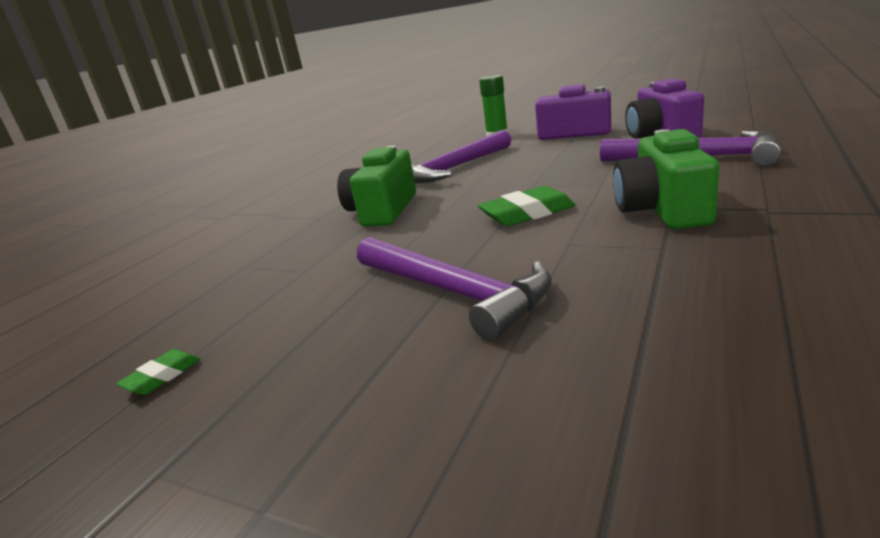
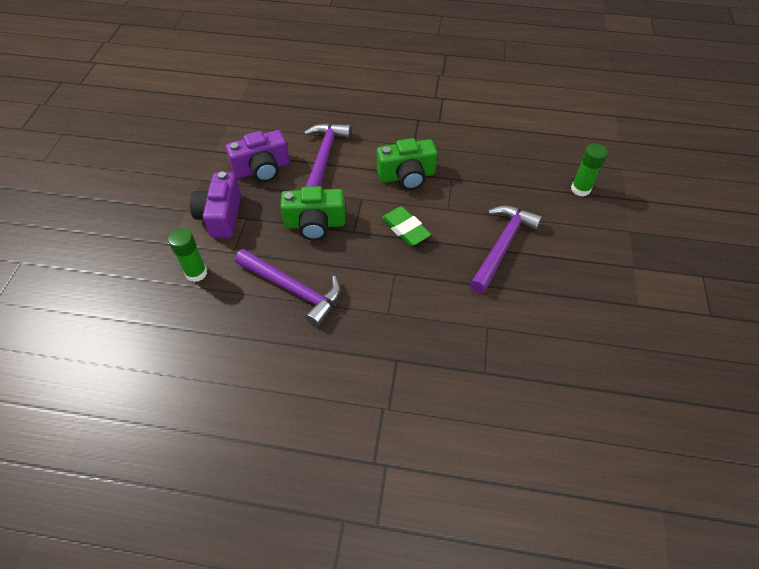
camera: 110 degrees left, 30 degrees up
(162, 376) = (596, 342): green eraser -> none
(382, 210) = (388, 315): green camera -> green camera (315, 224)
(640, 461) = (580, 189): none -> green glue stick

